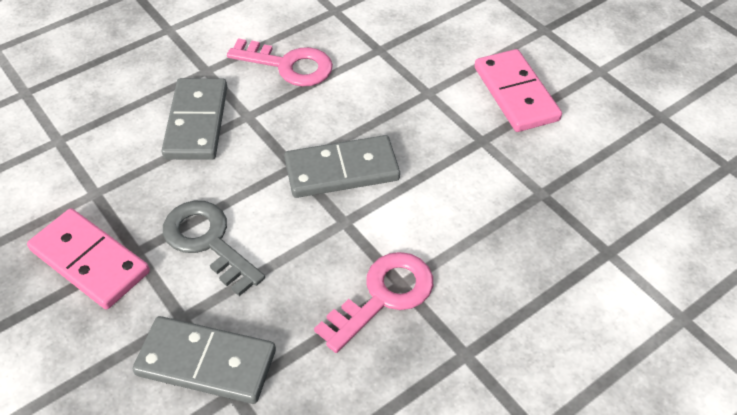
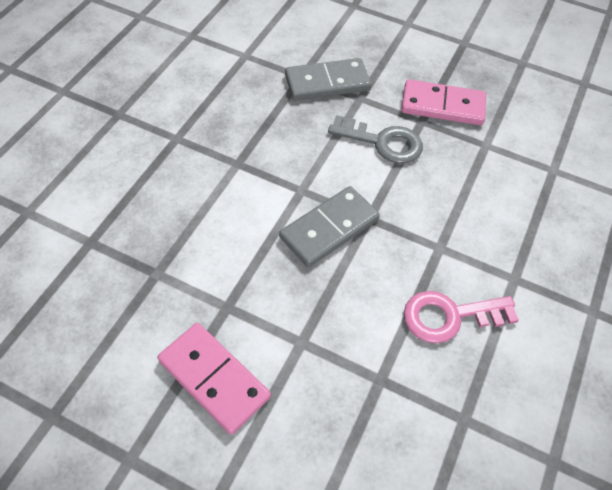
camera: 150 degrees right, 5 degrees up
(197, 122) = (472, 224): grey domino -> none
(383, 296) = (245, 151): pink key -> none

